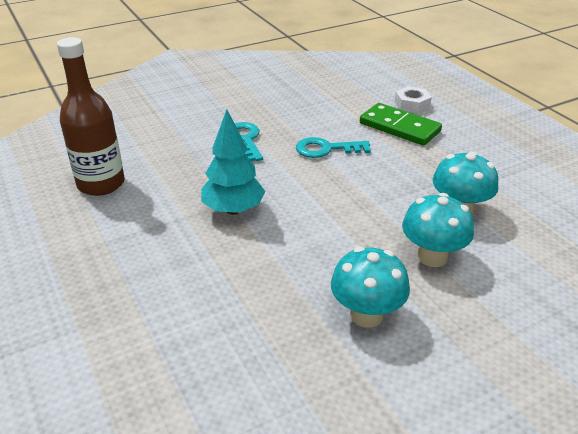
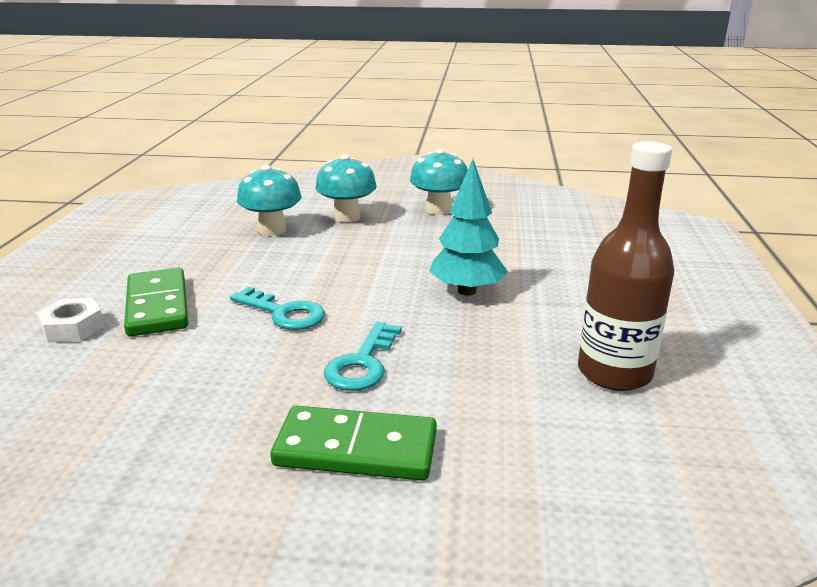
camera: 145 degrees left, 10 degrees down
(206, 110) = (356, 449): none -> green domino

